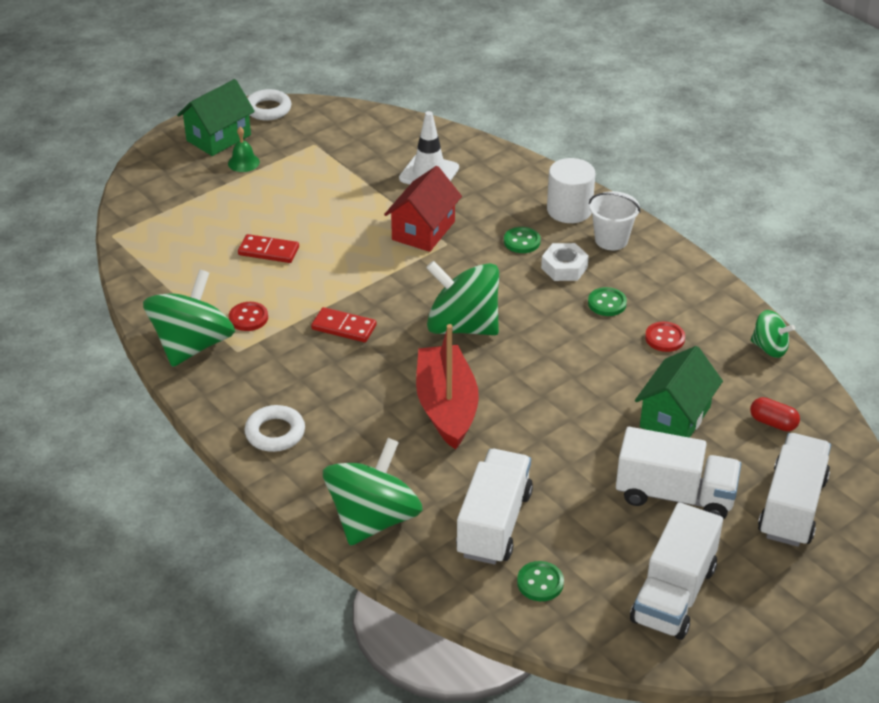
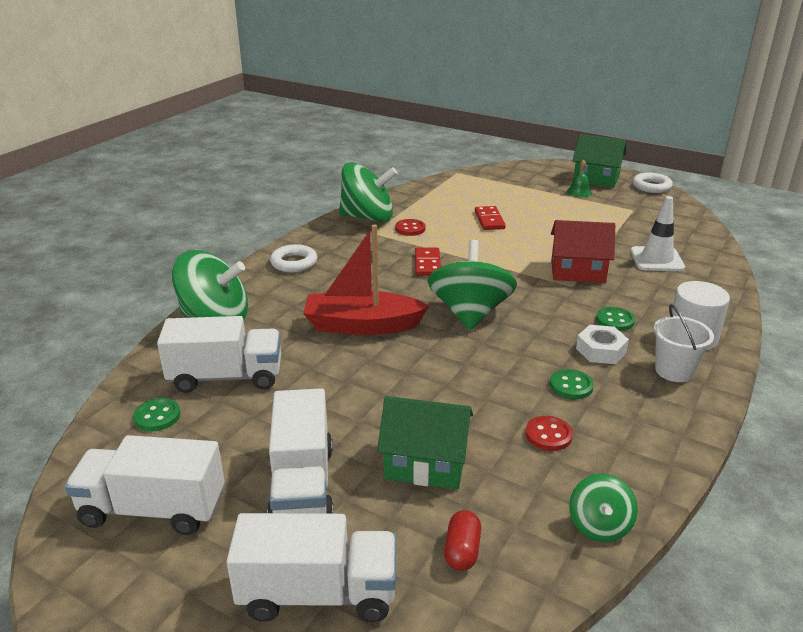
camera: 70 degrees right, 10 degrees down
(446, 407) = (362, 325): red boat -> red boat turned 150 degrees counterclockwise

